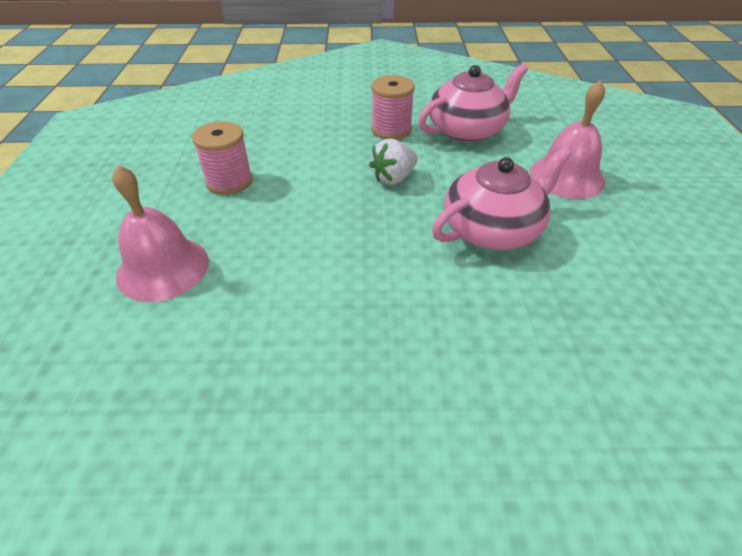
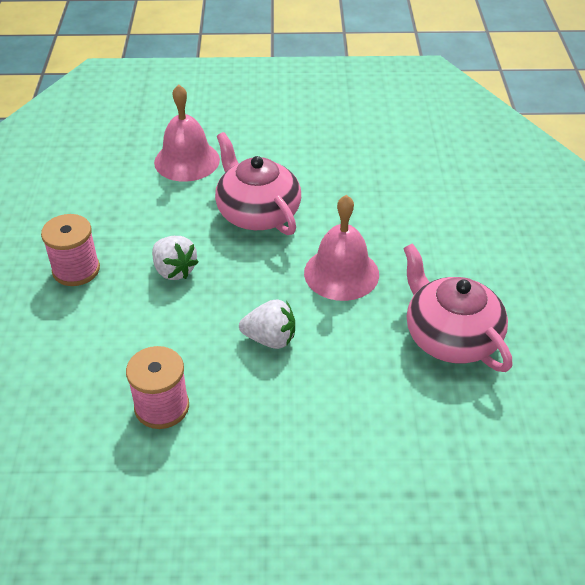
camera: 90 degrees left, 0 degrees up
(163, 268) = (307, 436): pink bell -> pink bell (341, 273)
(295, 242) = (270, 339): none -> white strawberry
(467, 130) = (92, 212): pink teapot -> pink teapot (450, 336)

